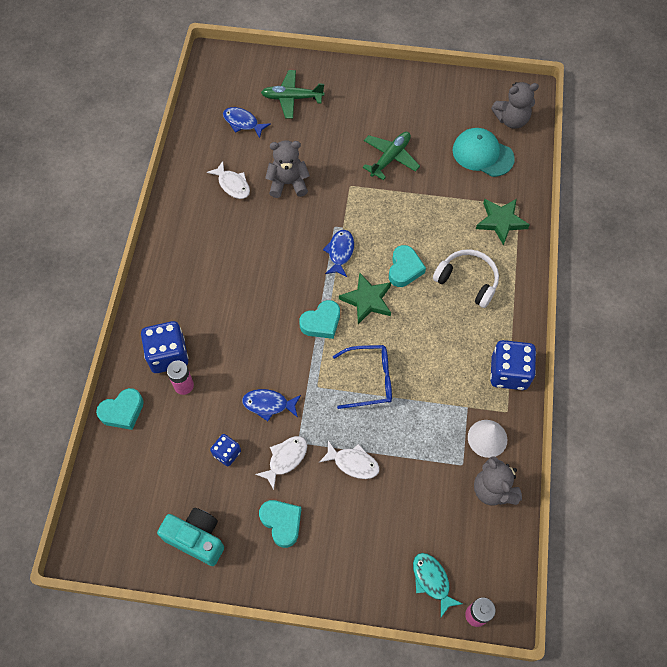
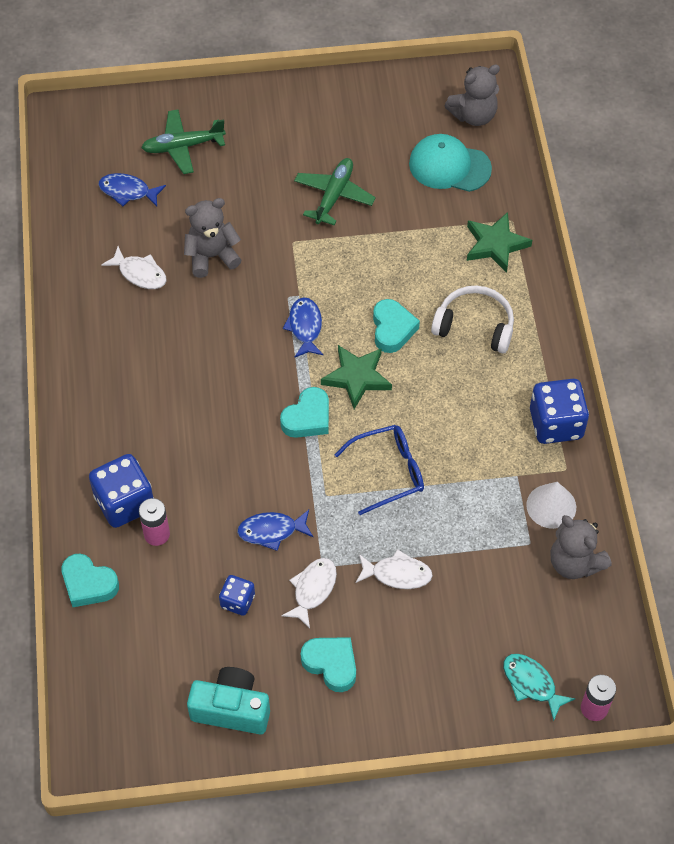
camera: 15 degrees left, 5 degrees down
(122, 411) = (88, 584): turquoise heart -> turquoise heart turned 75 degrees clockwise

